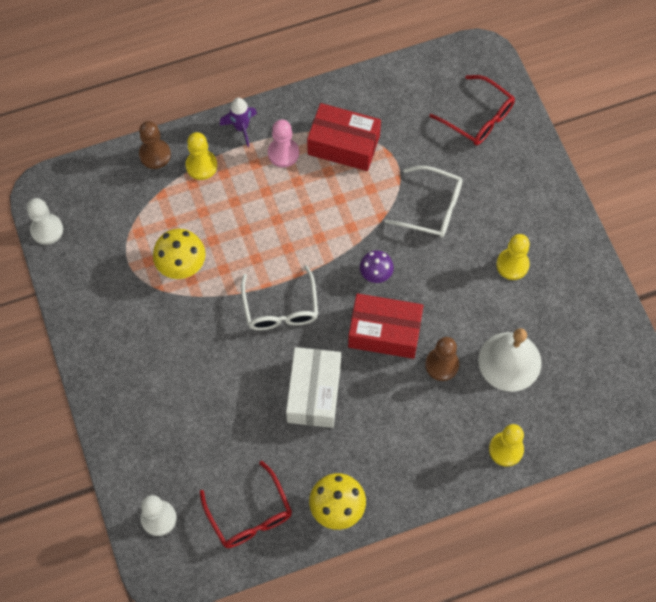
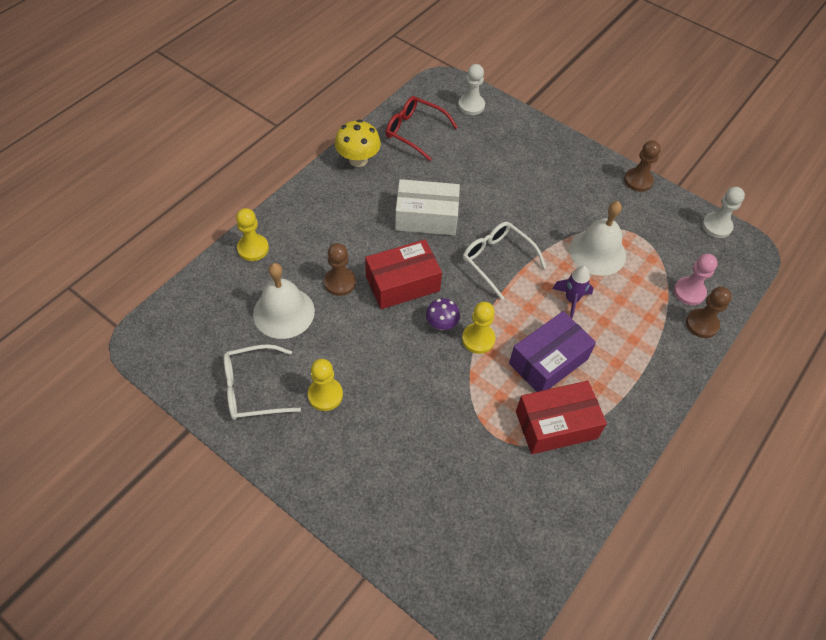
camera: 145 degrees right, 10 degrees down
(70, 318) = (638, 181): none -> brown pawn
(181, 265) = (597, 252): yellow mushroom -> white bell
(201, 166) = (657, 336): yellow pawn -> yellow pawn (478, 339)
(241, 128) = (657, 388): purple rocket -> purple rocket (571, 300)
(283, 153) = (601, 385): pink pawn -> pink pawn (689, 292)
(309, 194) = (548, 361): none -> purple box
(314, 393) = (426, 217): white box -> white box turned 60 degrees counterclockwise
(432, 208) = (432, 408): white glasses -> white glasses (252, 389)
(478, 118) = (447, 534): red glasses -> none

